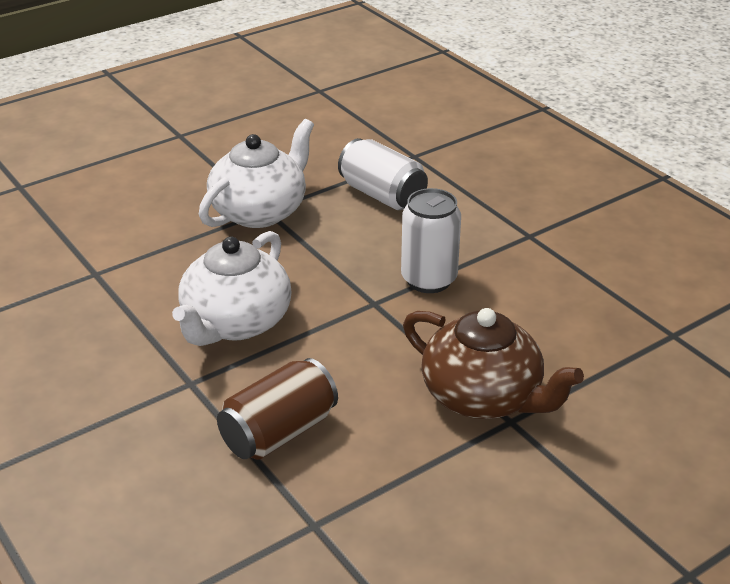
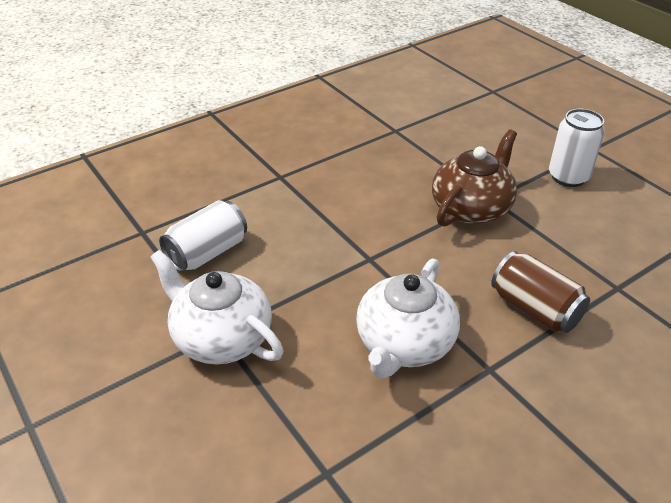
camera: 90 degrees left, 5 degrees up
(235, 323) = (404, 344): white teapot -> white teapot turned 90 degrees clockwise
(429, 279) = (338, 229): white can -> white can (568, 177)

